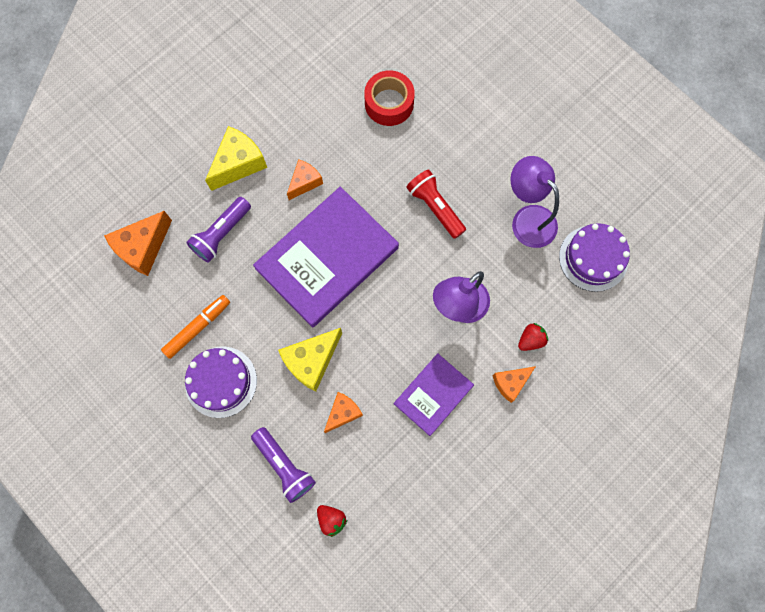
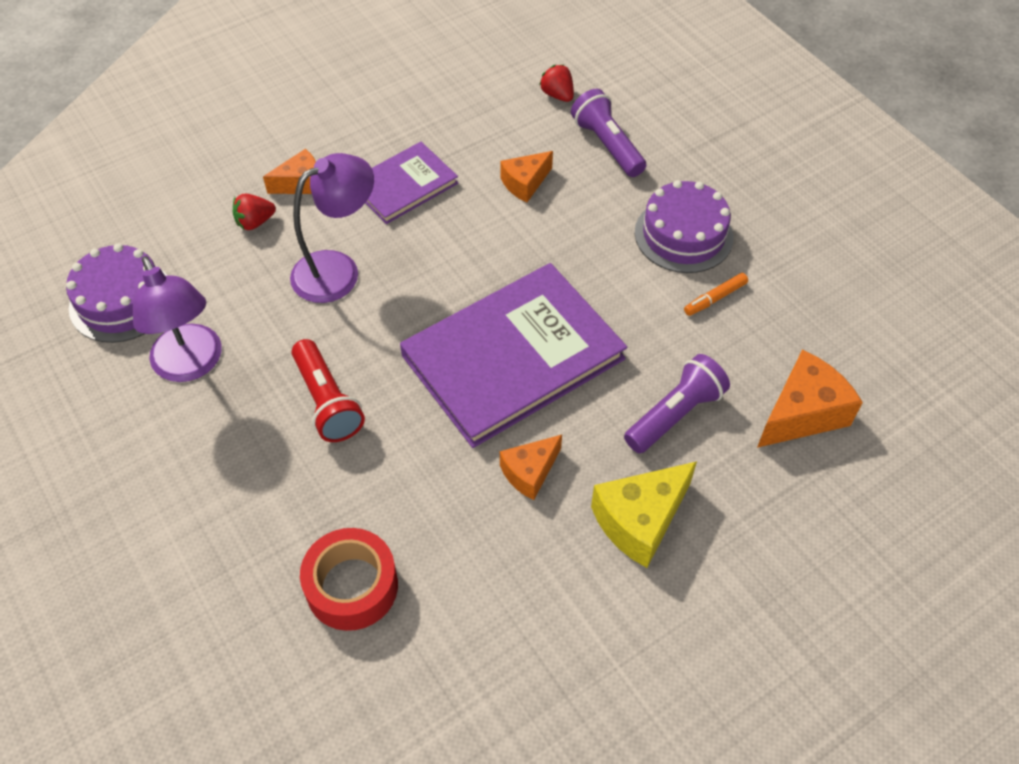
camera: 170 degrees left, 20 degrees down
(197, 328) = (715, 298): orange marker -> orange marker, size x0.64
(312, 361) = (557, 240): yellow cheese -> none

